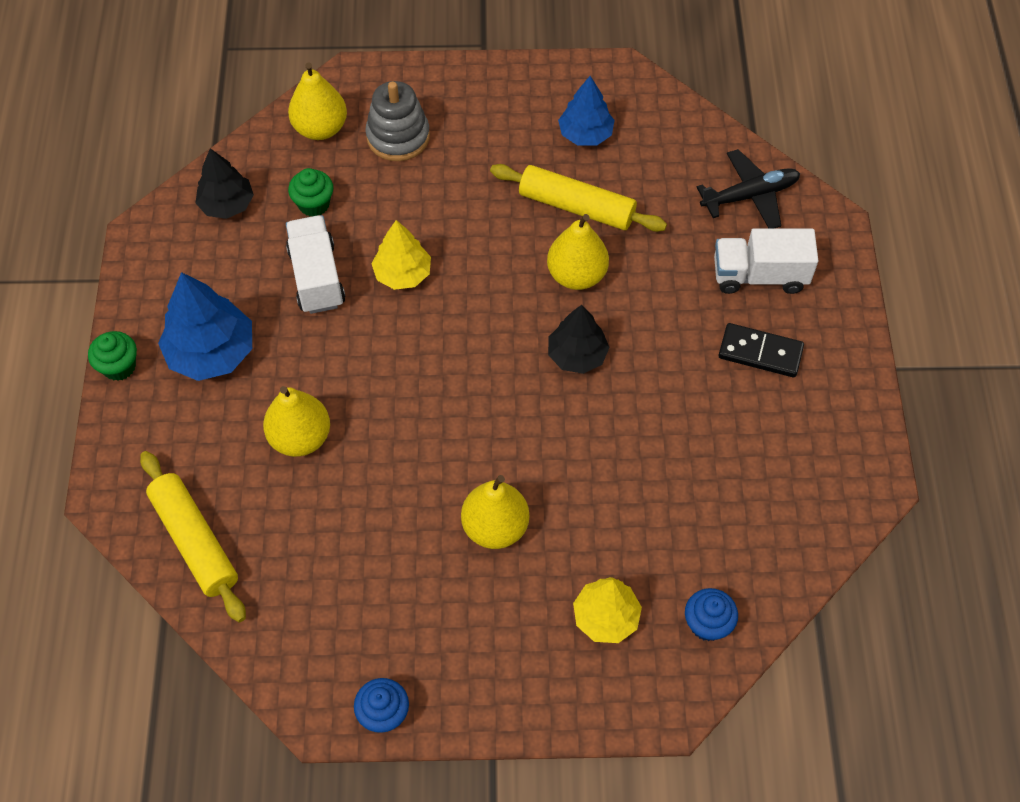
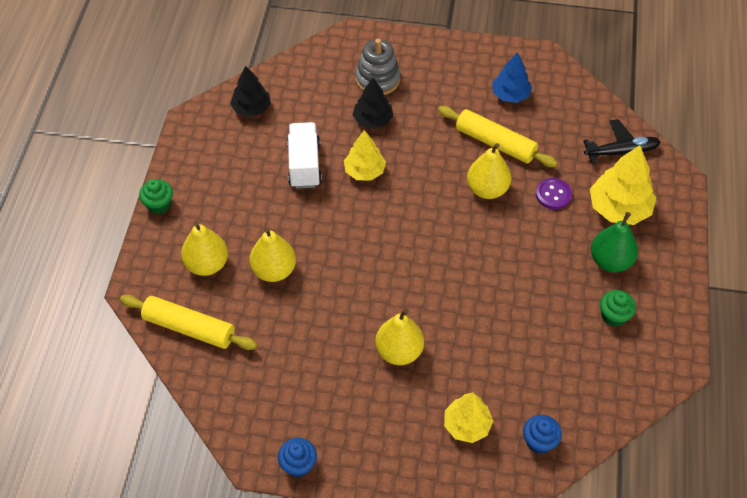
camera: 10 degrees right, 5 degrees down
(194, 541) = (189, 328): yellow rolling pin -> yellow rolling pin turned 45 degrees counterclockwise
(211, 352) = (223, 204): blue tree -> none
(314, 204) = (311, 116): green cupcake -> green cupcake (613, 316)
(320, 128) = (325, 66): yellow pear -> yellow pear (207, 264)
(577, 355) = (478, 243): black tree -> black tree (372, 120)
(668, 269) = (553, 194): none -> purple button
(759, 275) = (619, 208): white truck -> yellow tree
(760, 352) = (610, 261): black domino -> green pear

